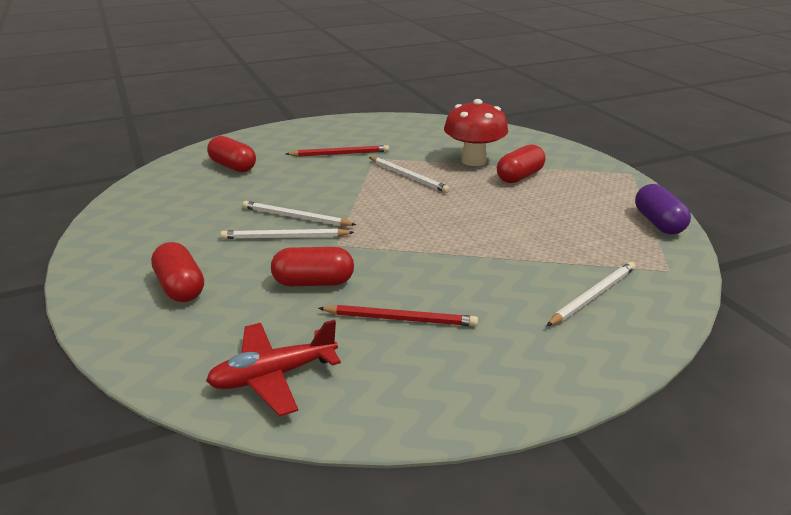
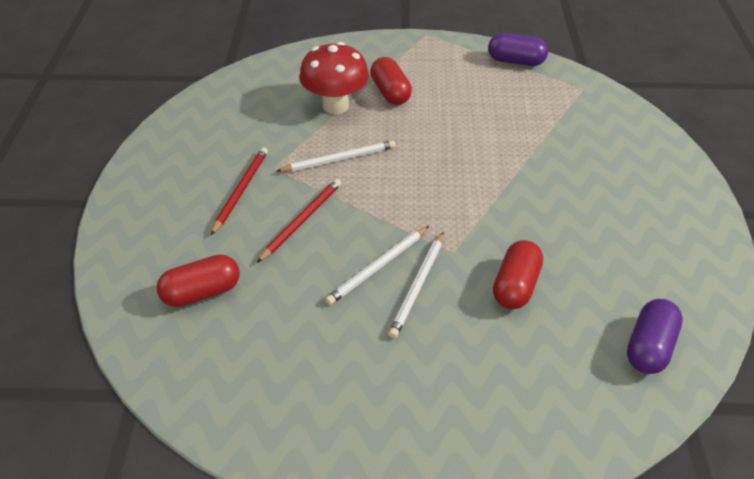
camera: 65 degrees left, 15 degrees up
(180, 287) = (480, 391): red capsule -> none
(273, 376) = (649, 347): red plane -> purple capsule
(400, 319) = (595, 247): red pencil -> red pencil (302, 220)
(593, 296) = (601, 137): white pencil -> none

